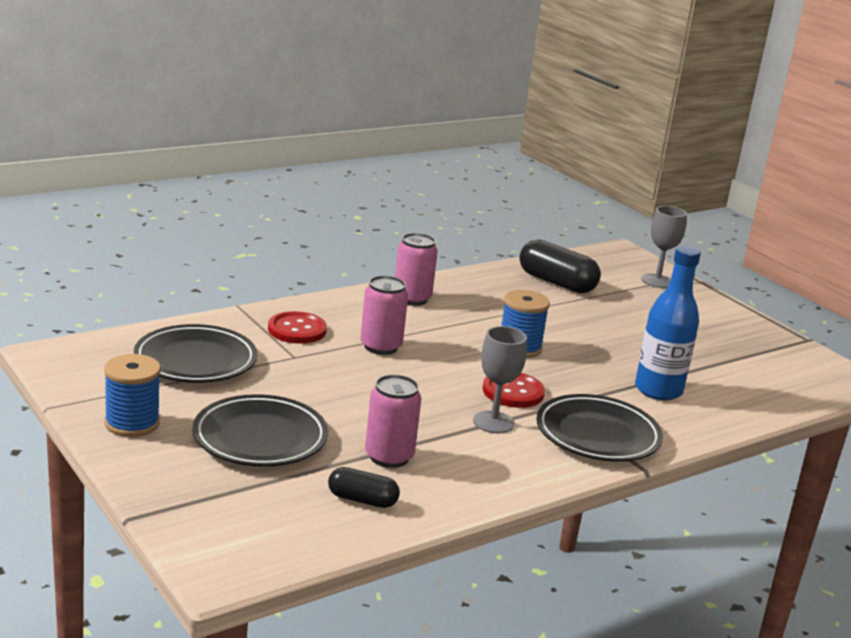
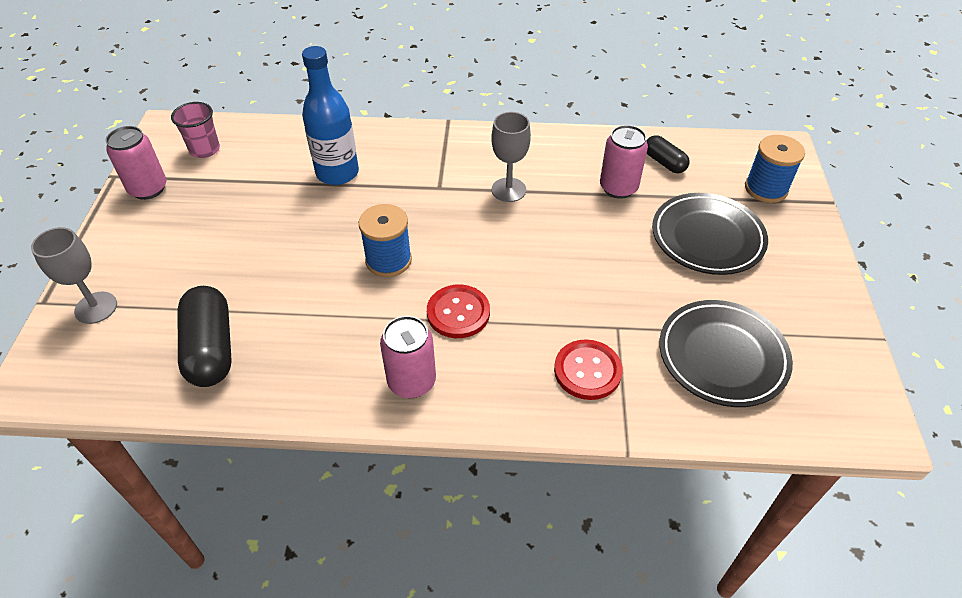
camera: 140 degrees left, 25 degrees up
(132, 423) = (810, 291): blue spool -> blue spool (766, 189)
(381, 347) = (521, 310): pink can -> pink can (148, 189)
(513, 392) = (458, 213): red button -> red button (458, 313)
(597, 435) = (444, 153): black plate -> none
(790, 374) = (205, 150): none -> pink cup

